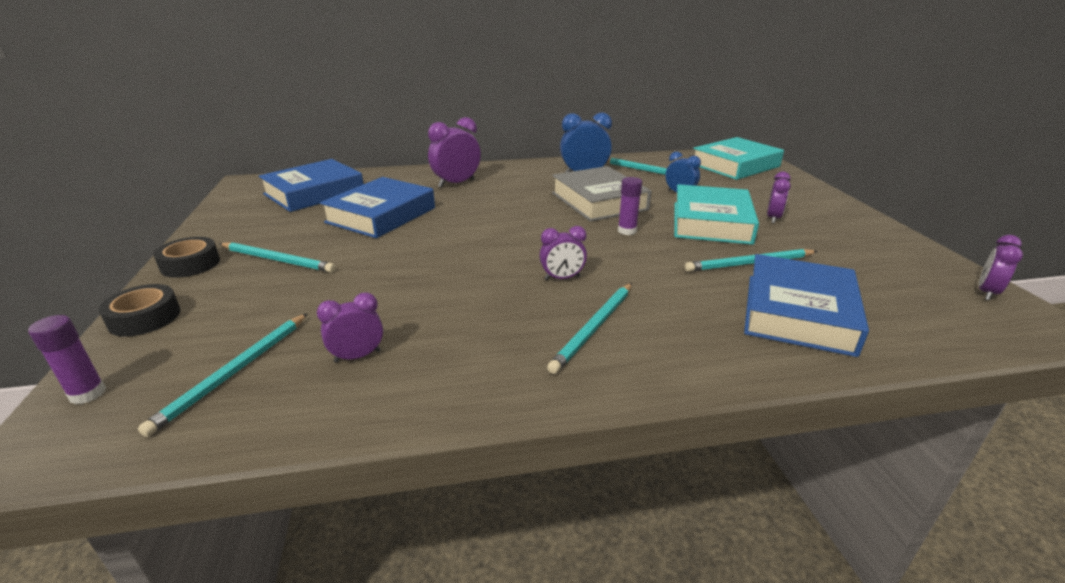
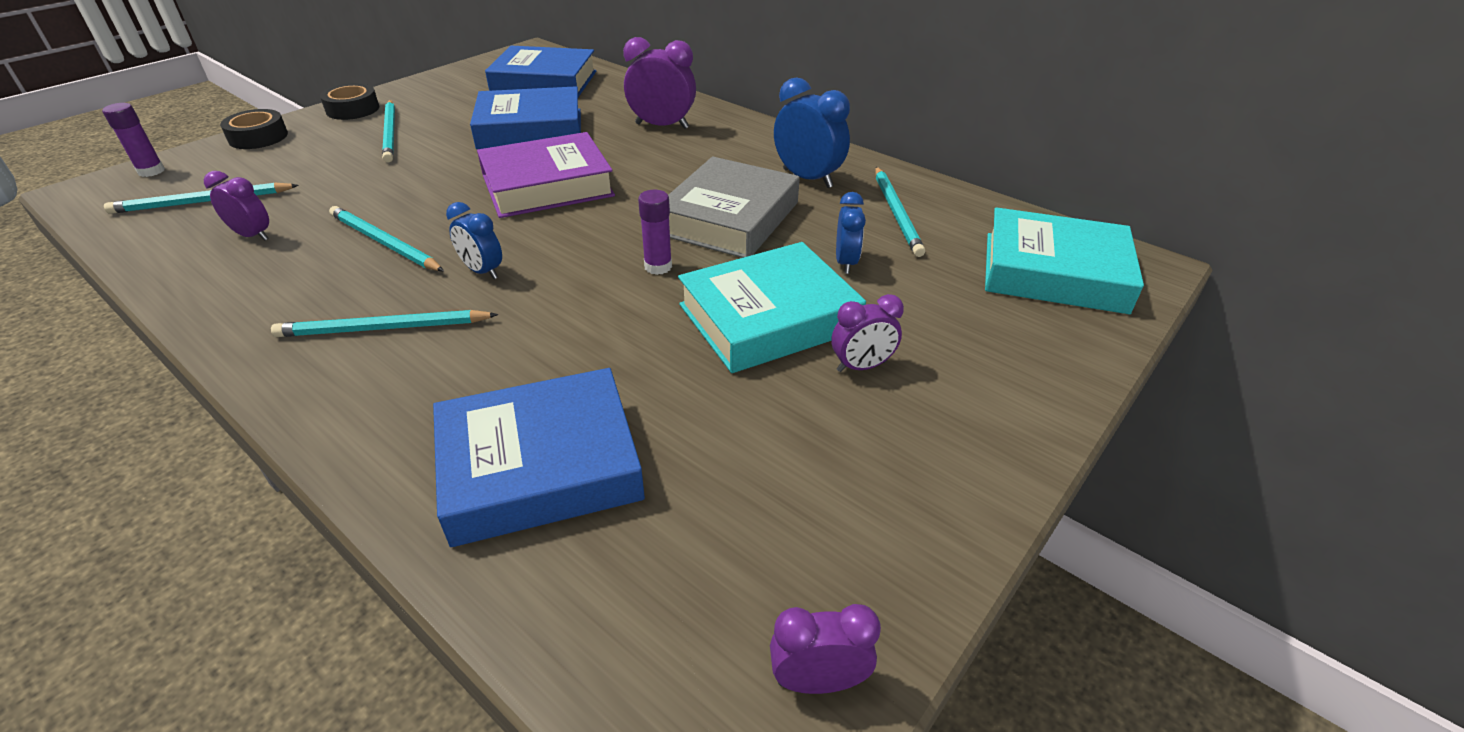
camera: 50 degrees right, 10 degrees up
(477, 231) = (547, 185): none -> purple book
(562, 278) = (482, 271): purple clock -> blue clock
(749, 263) = (659, 386): turquoise pencil -> turquoise pencil (384, 243)

